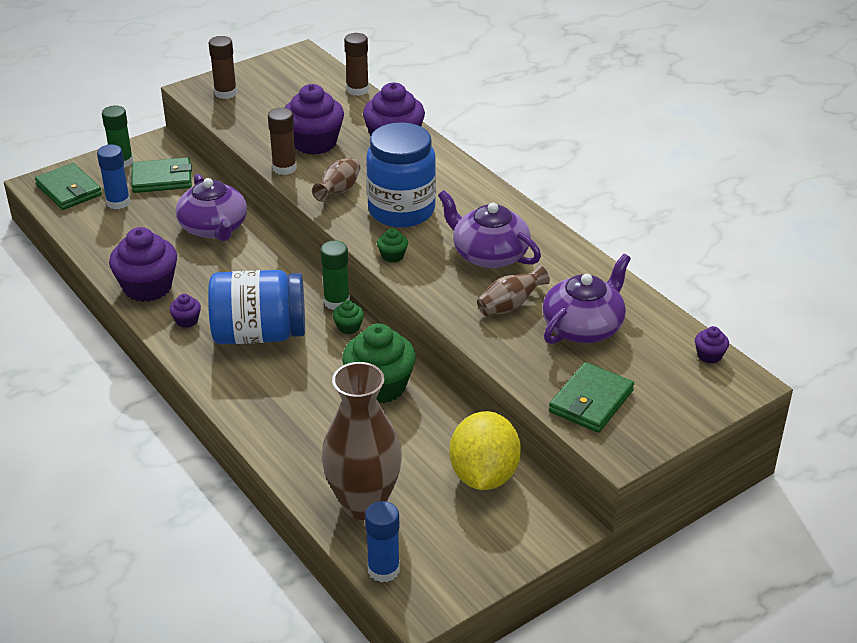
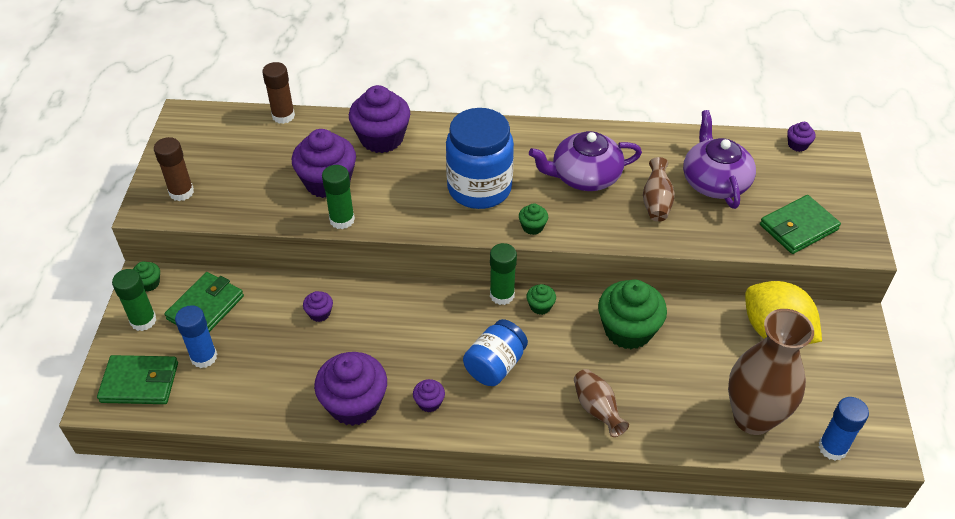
camera: 50 degrees left, 10 degrees up
(156, 145) = (149, 283): none -> green cupcake
(214, 228) = (319, 313): purple teapot -> purple cupcake
(259, 334) = (495, 365): blue jar -> blue jar, size x0.63
(284, 168) = (342, 220): brown glue stick -> green glue stick
(338, 191) = (412, 207): brown vase -> brown vase (597, 409)
(591, 401) = (798, 227): green wallet -> green wallet turned 75 degrees clockwise

